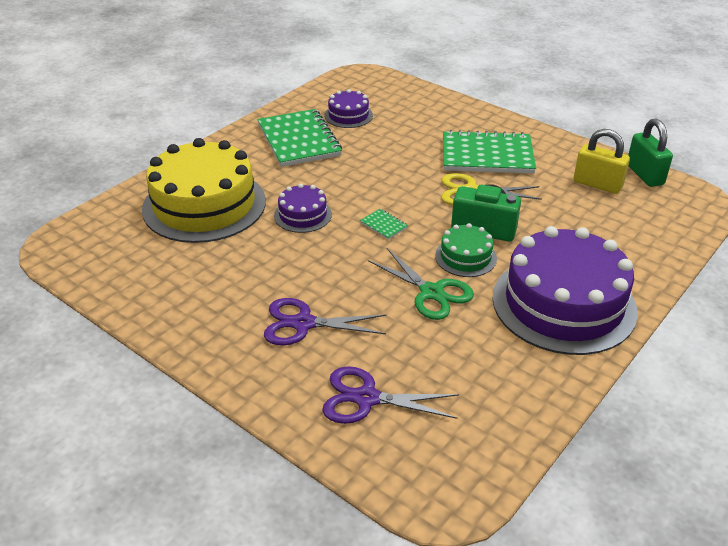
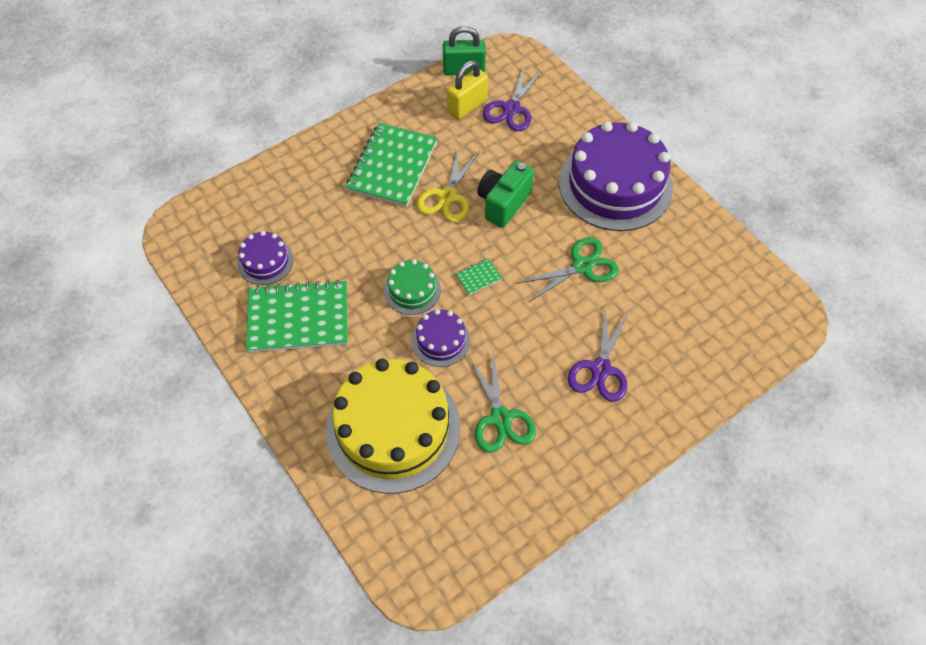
camera: 75 degrees left, 20 degrees up
(227, 263) = (500, 418): none -> green scissors
(366, 398) = (694, 342): purple scissors -> purple scissors (511, 109)
(465, 257) = (541, 229): green cake -> green cake (412, 290)

